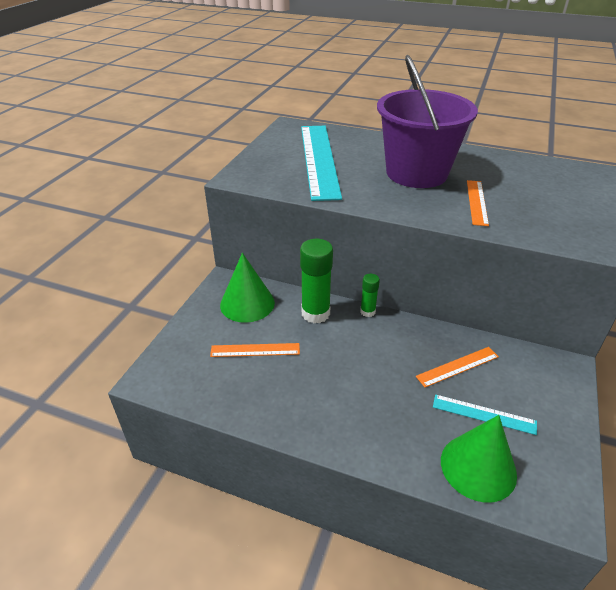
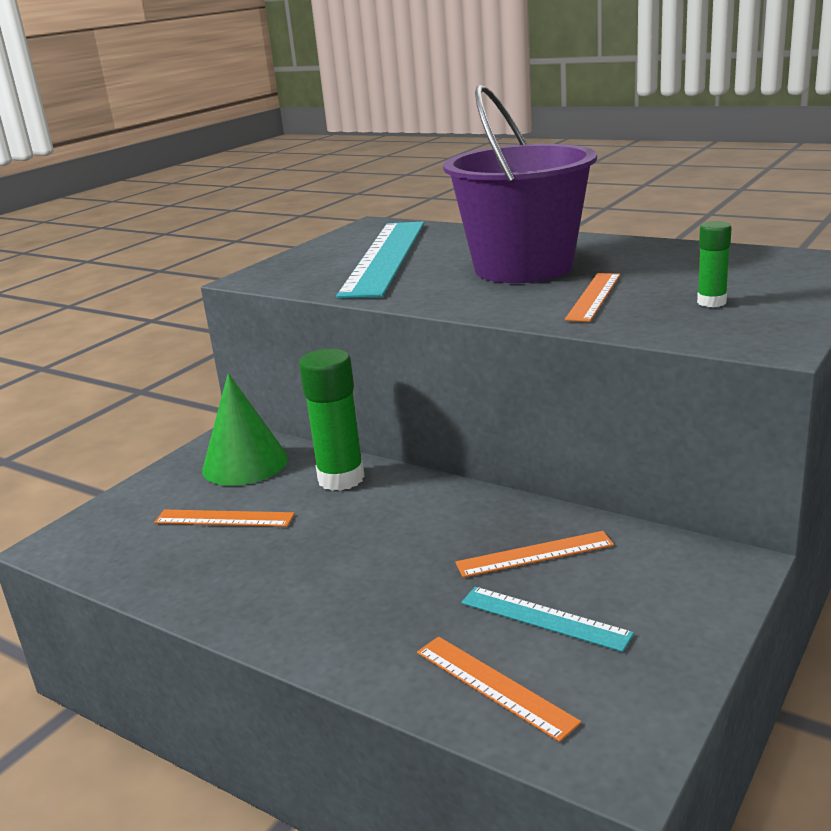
camera: 15 degrees right, 15 degrees down
(367, 311) = (425, 479): green glue stick -> green glue stick (711, 302)
(478, 467) = (494, 685): green cone -> orange ruler

